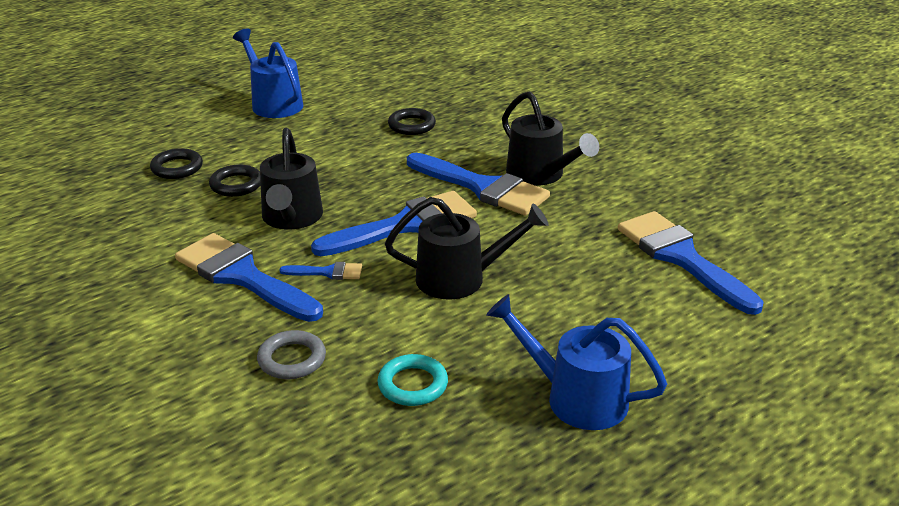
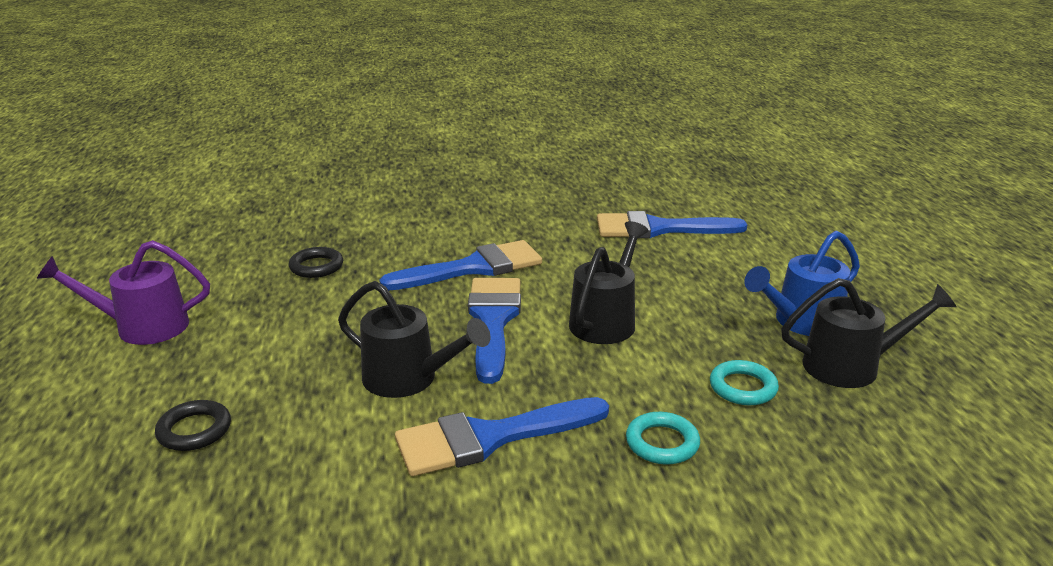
camera: 60 degrees left, 5 degrees down
(236, 185) = (294, 397): black ring -> none
(273, 103) = (141, 327): blue watering can -> purple watering can
(292, 359) = (662, 443): grey ring -> turquoise ring
(328, 272) = (532, 384): blue brush -> none
(541, 175) = (484, 239): black watering can -> black watering can (852, 366)

